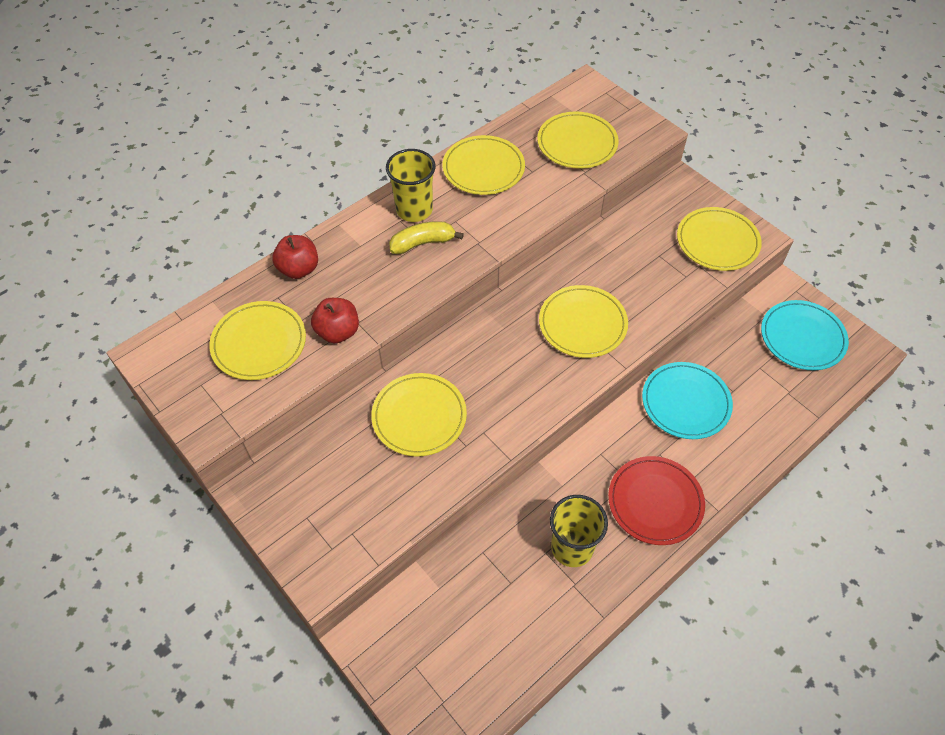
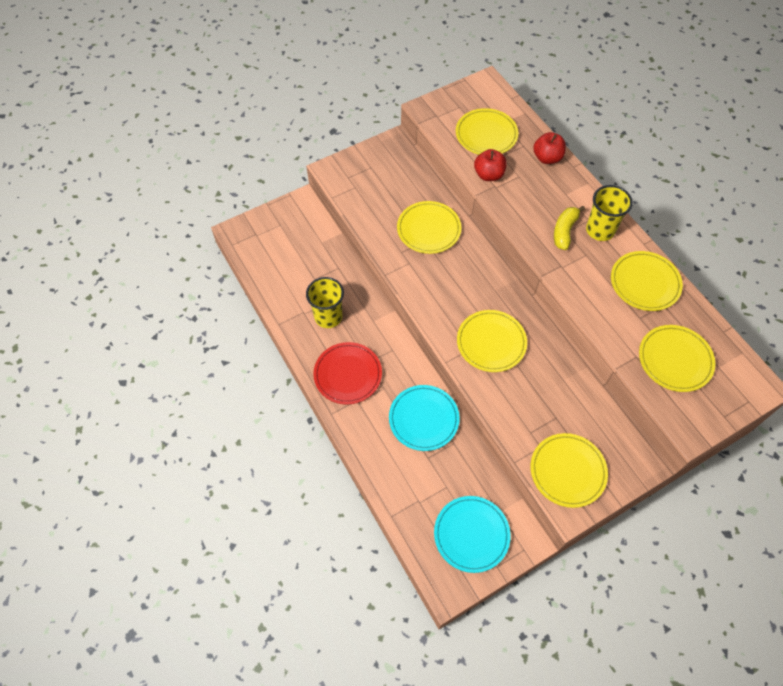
camera: 100 degrees right, 5 degrees up
(423, 243) = (564, 231): yellow banana -> yellow banana turned 150 degrees counterclockwise

